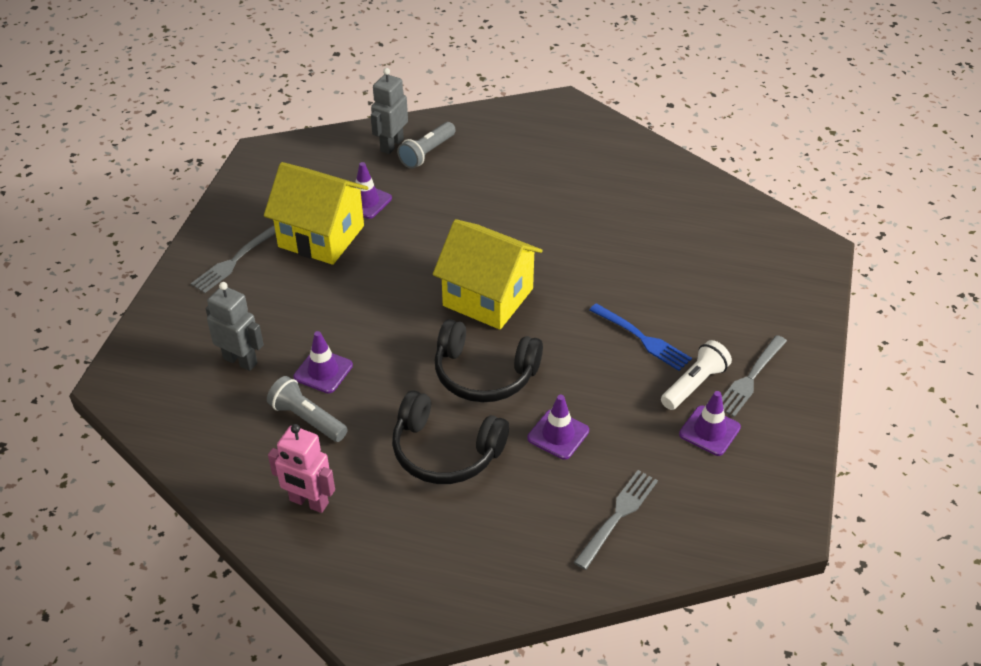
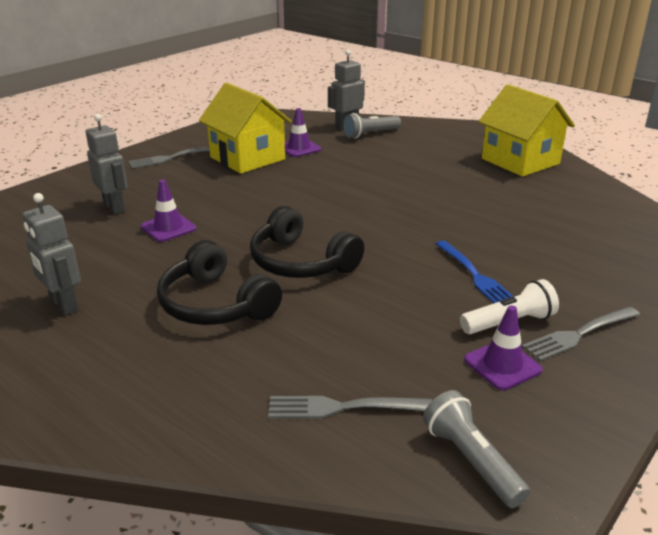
camera: 25 degrees right, 15 degrees down
(307, 419) = (124, 252): grey flashlight -> grey flashlight (471, 460)
(308, 502) = (63, 305): pink robot -> grey robot
(488, 297) = (348, 217): yellow house -> yellow house (520, 161)
(558, 434) = (333, 322): purple traffic cone -> none
(618, 516) = (342, 407): grey fork -> grey fork turned 150 degrees counterclockwise

